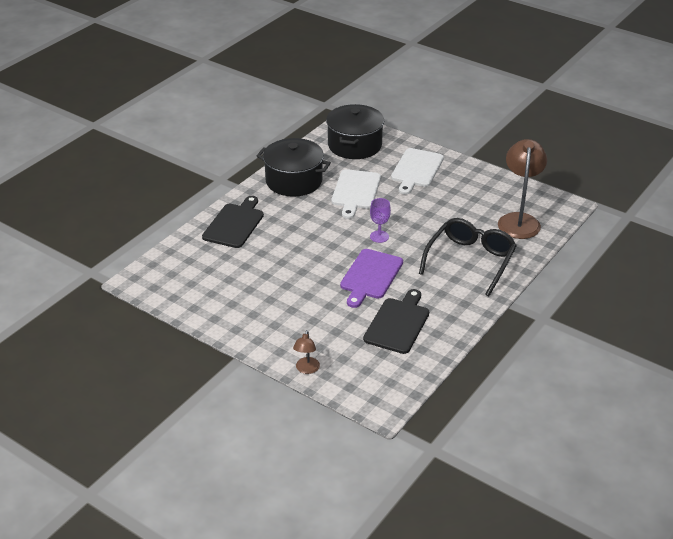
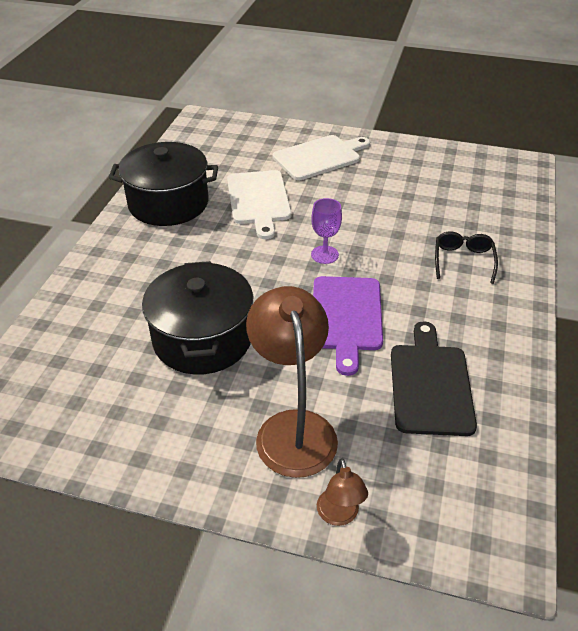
camera: 20 degrees left, 5 degrees up
(235, 224) = (109, 284): black cutting board -> none
(354, 145) = (226, 142): black pot -> black pot (203, 338)
(416, 169) = (319, 157): white cutting board -> white cutting board turned 120 degrees counterclockwise
(470, 261) = (463, 260): black glasses -> black glasses, size x0.52
(519, 220) = (483, 193): brown lamp -> brown lamp (293, 428)

